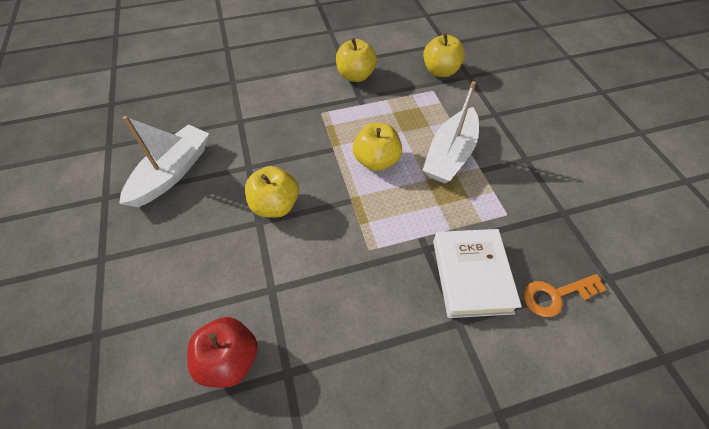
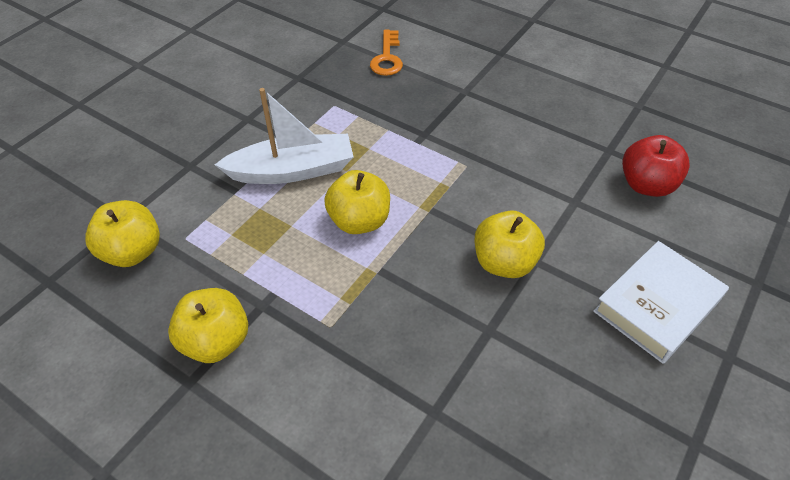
camera: 130 degrees left, 5 degrees down
(172, 172) = (585, 405): white boat -> none
(471, 276) = (419, 100): white book -> white book (656, 306)
(555, 295) = (387, 58): orange key -> orange key turned 60 degrees clockwise

